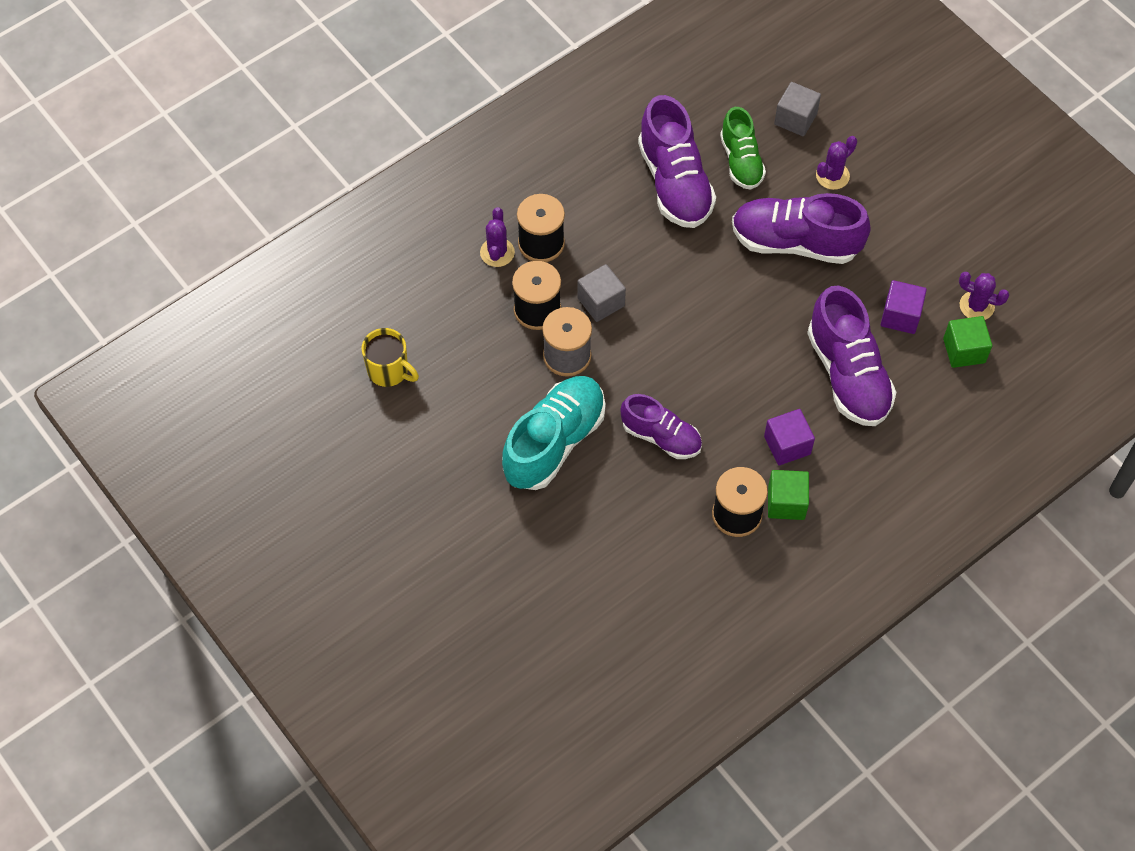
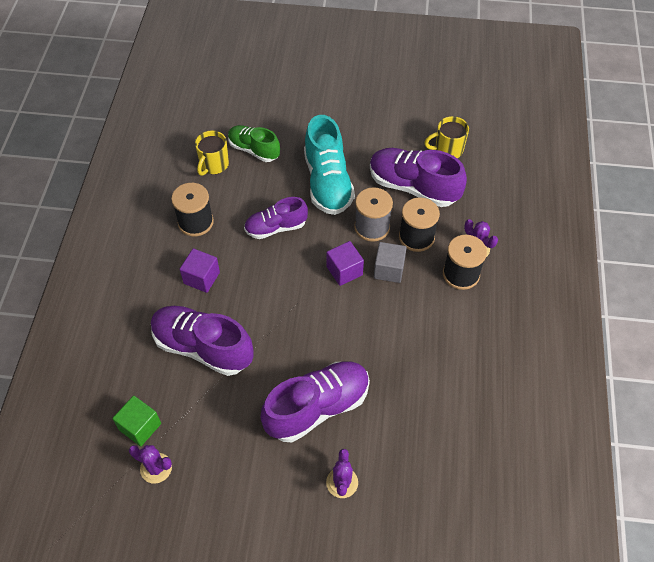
camera: 135 degrees right, 5 degrees down
(651, 572) = (214, 165): none -> yellow mug
(675, 183) = (434, 381): purple shoe -> purple shoe (413, 187)
(741, 161) = (411, 436): green shoe -> green shoe (254, 150)
(786, 502) = (174, 248): green cube -> none
(795, 119) = (412, 507): grey cube -> none
(900, 316) = (202, 415): purple cube -> purple cube (344, 271)
(976, 306) = (156, 468): purple cactus -> purple cactus turned 45 degrees clockwise

